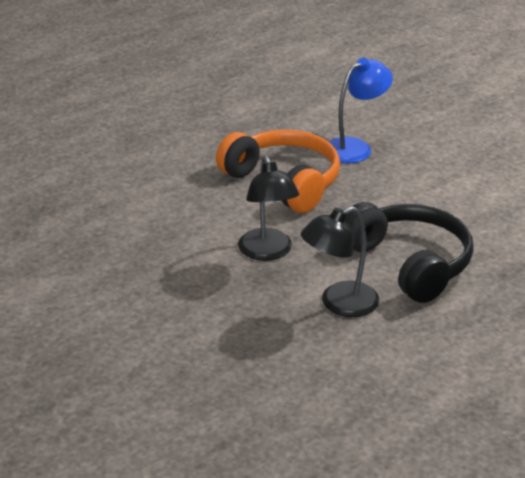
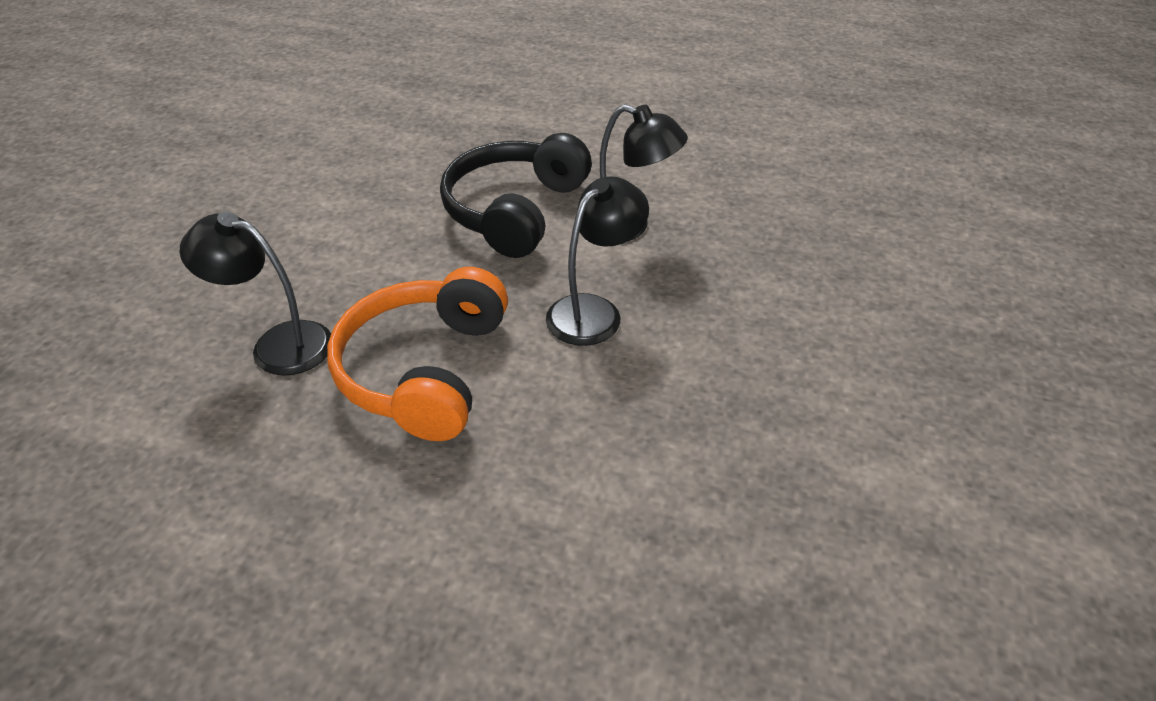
camera: 125 degrees left, 10 degrees up
(355, 147) = (278, 344): blue lamp -> black lamp

